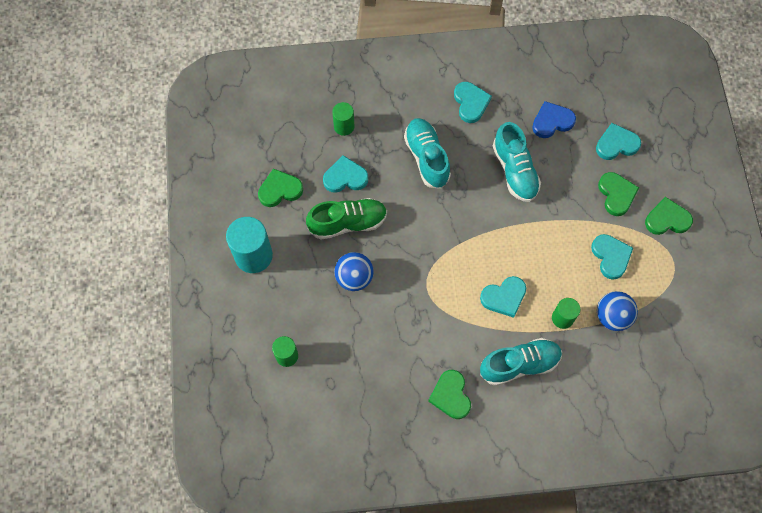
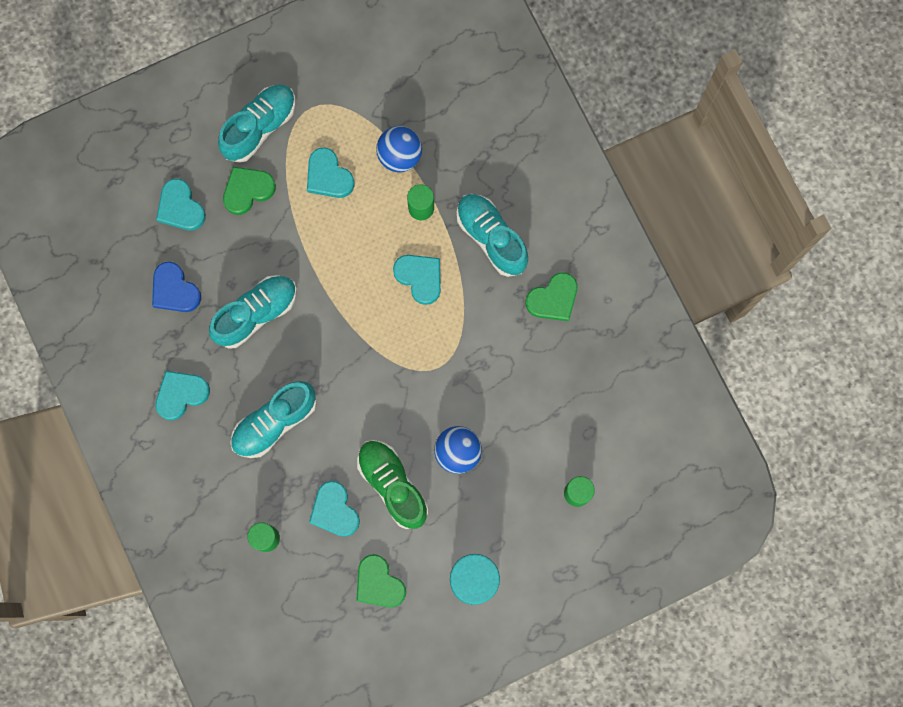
camera: 110 degrees left, 10 degrees up
(611, 257) = (328, 176): turquoise heart -> turquoise heart turned 90 degrees counterclockwise
(667, 219) = (260, 127): green heart -> turquoise shoe

